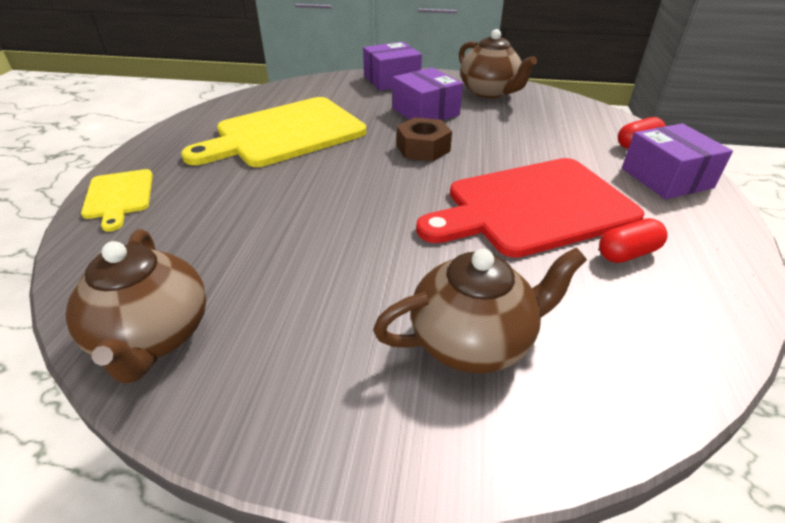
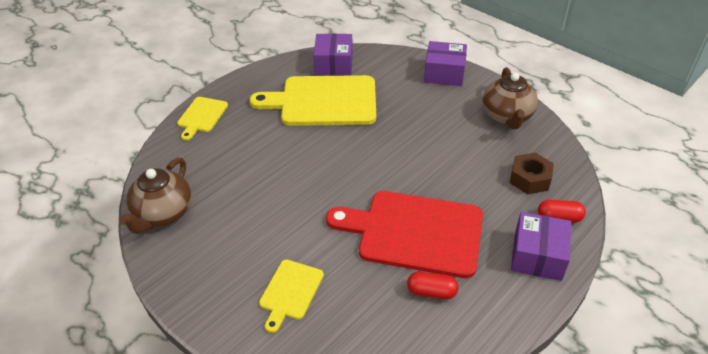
camera: 35 degrees right, 5 degrees up
(423, 148) = (397, 152): brown nut -> brown nut (529, 179)
(425, 112) = (434, 118): purple box -> purple box (334, 64)
(473, 341) = (290, 292): brown teapot -> yellow cutting board

